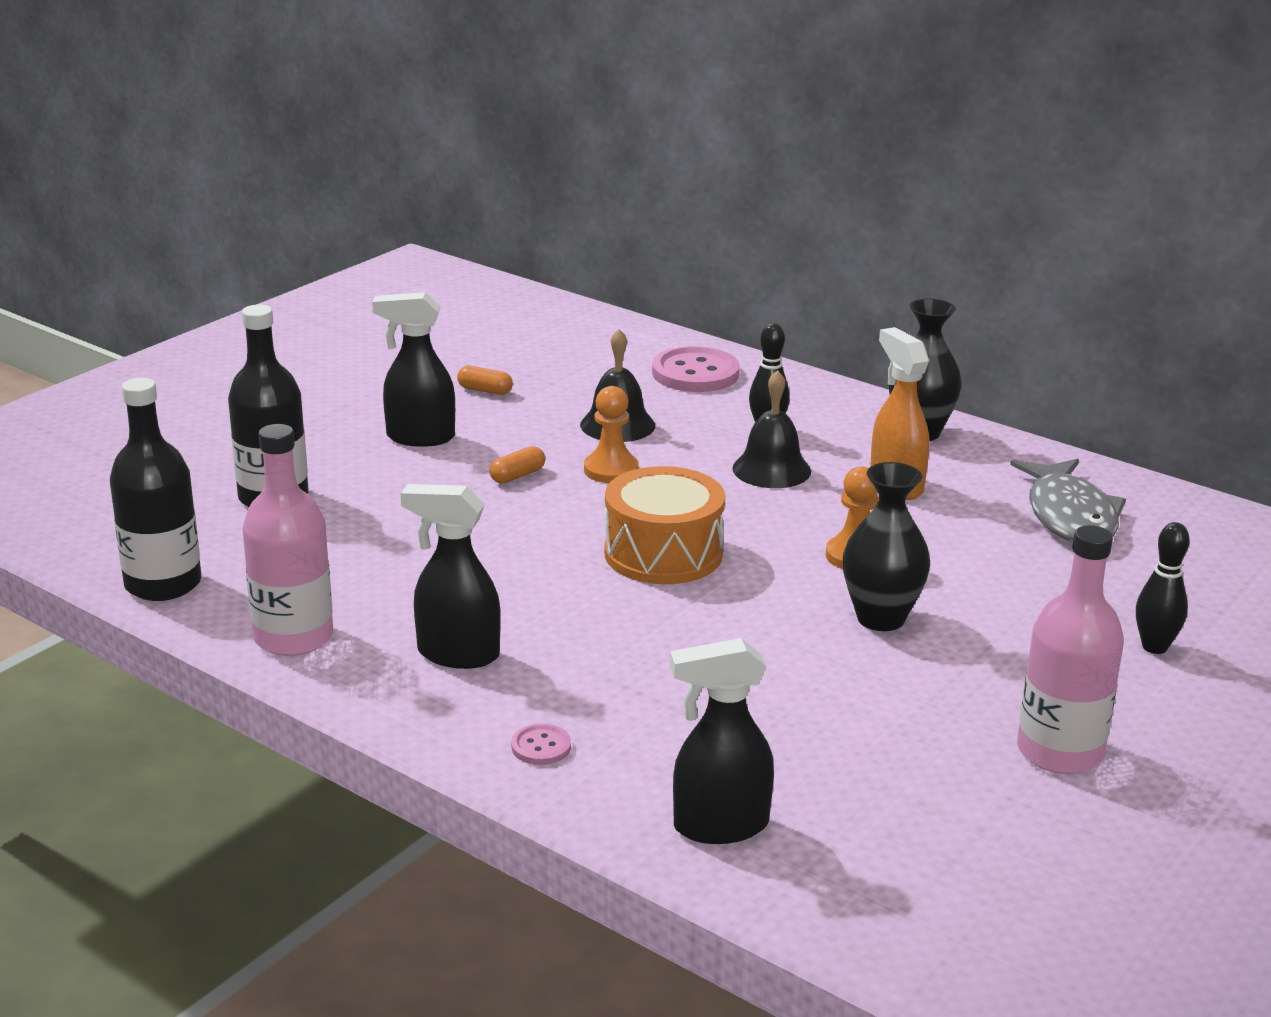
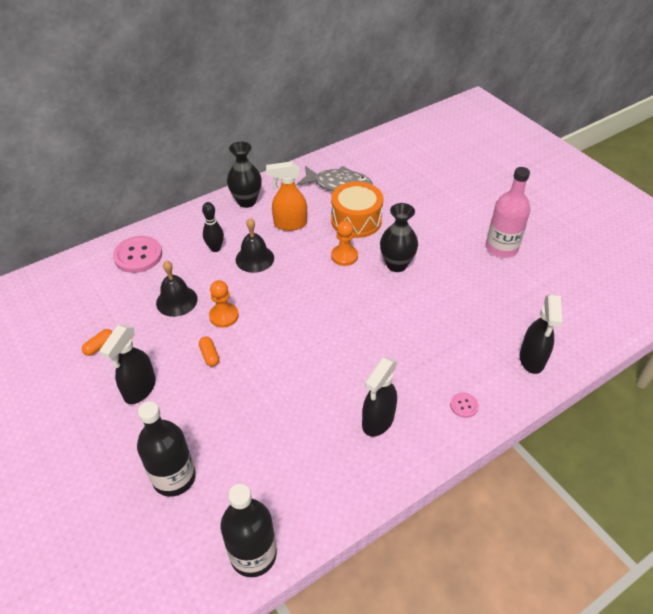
camera: 70 degrees left, 20 degrees up
(293, 637) = (337, 492): pink bottle -> none
(663, 553) = (315, 318): orange drum -> orange drum (356, 220)
(1154, 647) = (441, 200): black bowling pin -> none

